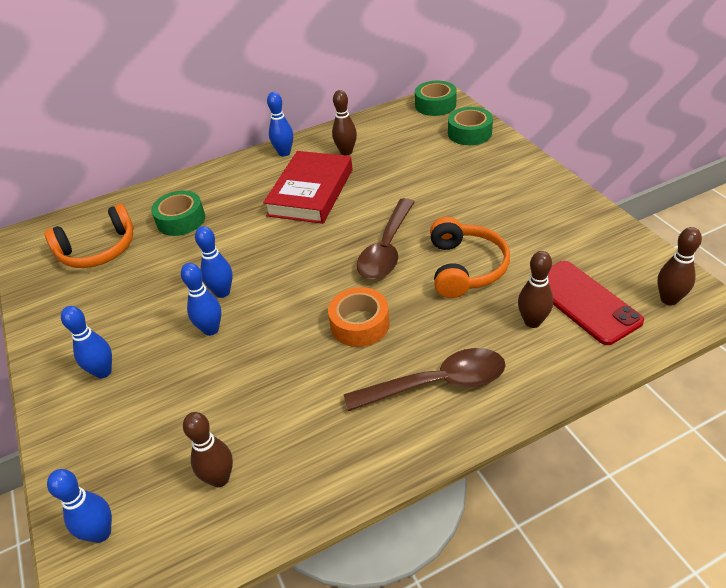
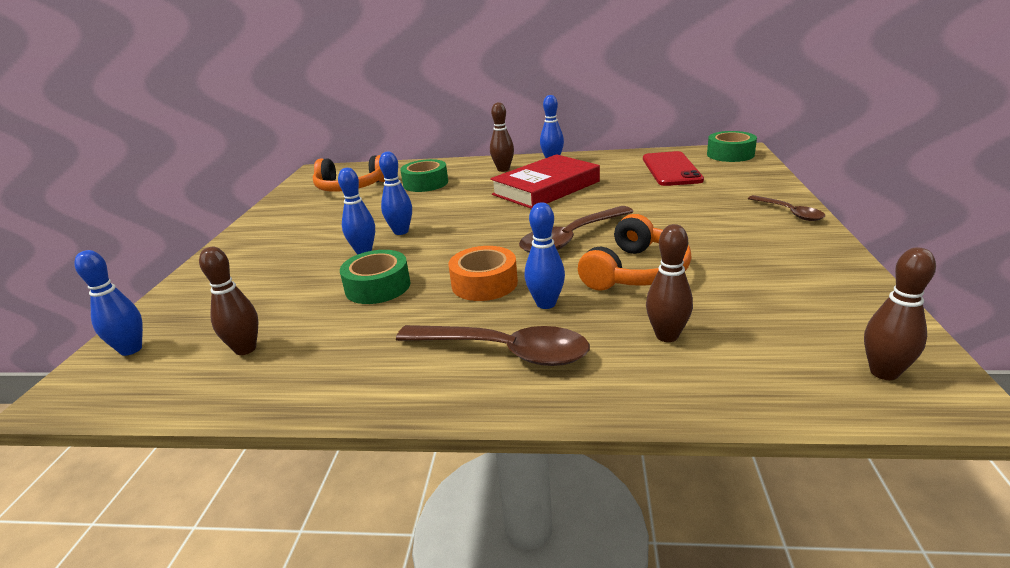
camera: 30 degrees right, 15 degrees down
(103, 372) = (263, 254): blue bowling pin -> blue bowling pin (546, 303)
(346, 152) = (607, 169): brown bowling pin -> brown bowling pin (503, 169)
(469, 133) = (747, 178): green tape -> green tape (378, 287)
(526, 167) = (789, 213): none -> brown spoon
(584, 302) = (752, 338): red phone -> red phone (671, 169)

